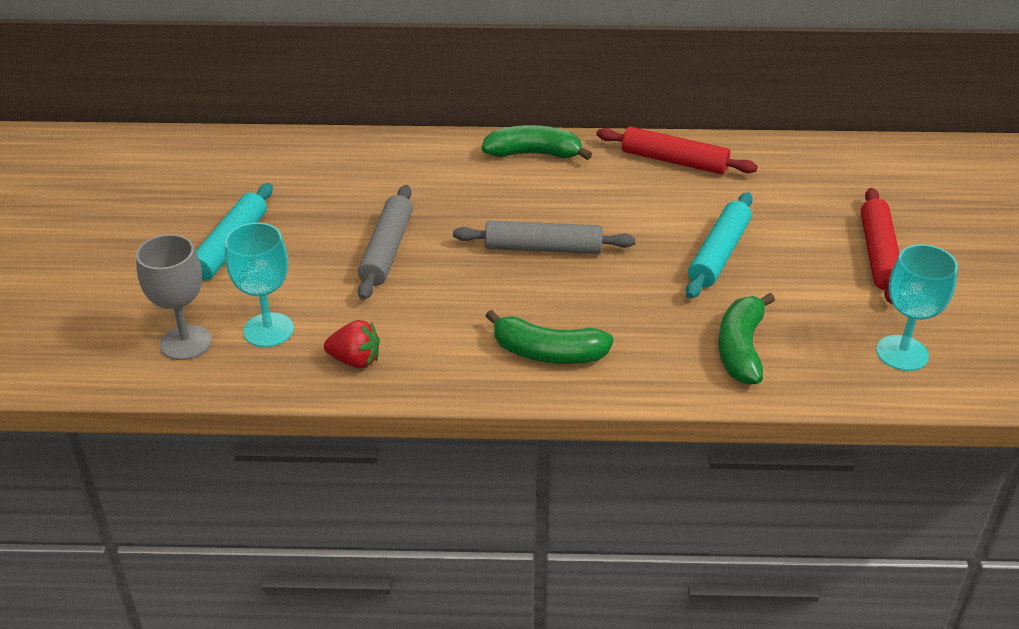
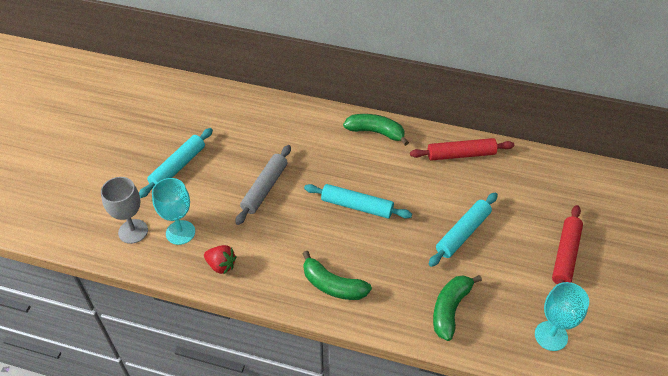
camera: 15 degrees right, 10 degrees up
(543, 248) = (357, 206): grey rolling pin -> turquoise rolling pin
(674, 161) = (461, 154): red rolling pin -> red rolling pin turned 45 degrees counterclockwise

